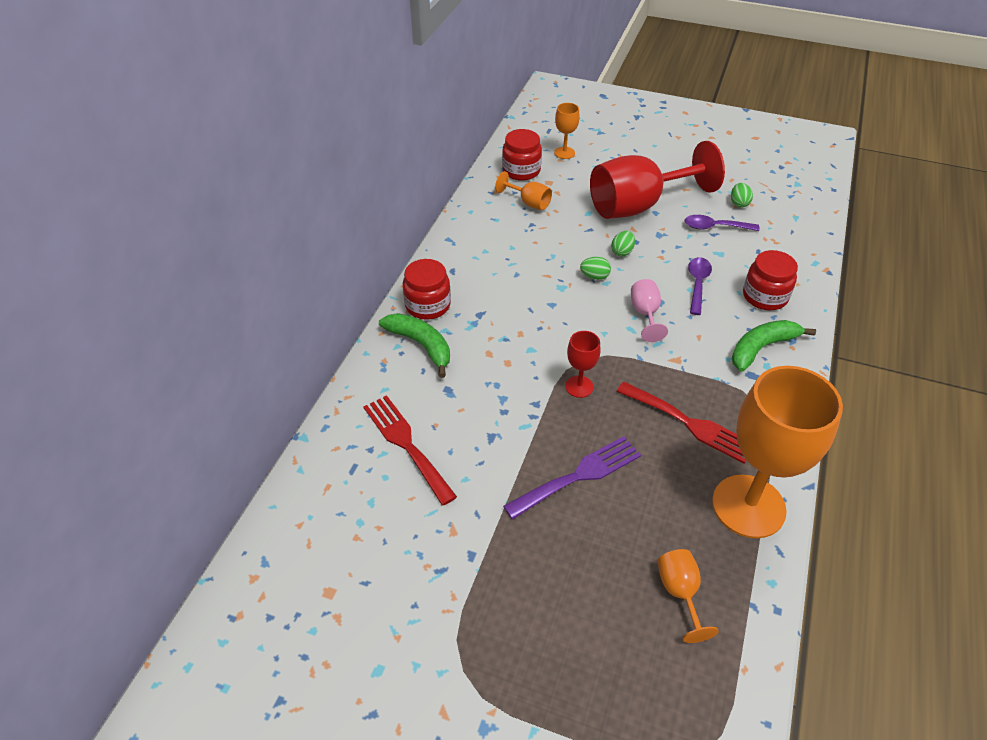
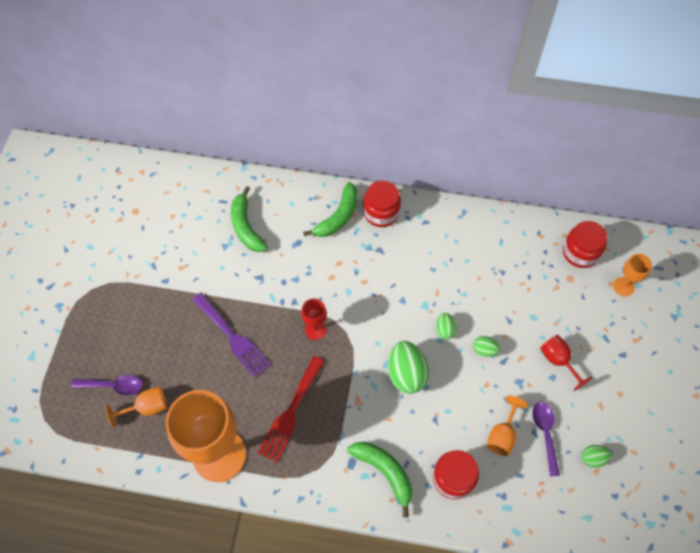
camera: 80 degrees right, 15 degrees up
(406, 444) = (246, 227): red fork -> green banana
(529, 202) = (533, 265): orange goblet -> orange goblet (502, 435)
(638, 205) = (558, 361): red goblet -> red goblet, size x0.44
(645, 314) = (406, 374): pink goblet -> green egg
(697, 284) = (456, 417): purple spoon -> purple spoon (113, 386)

